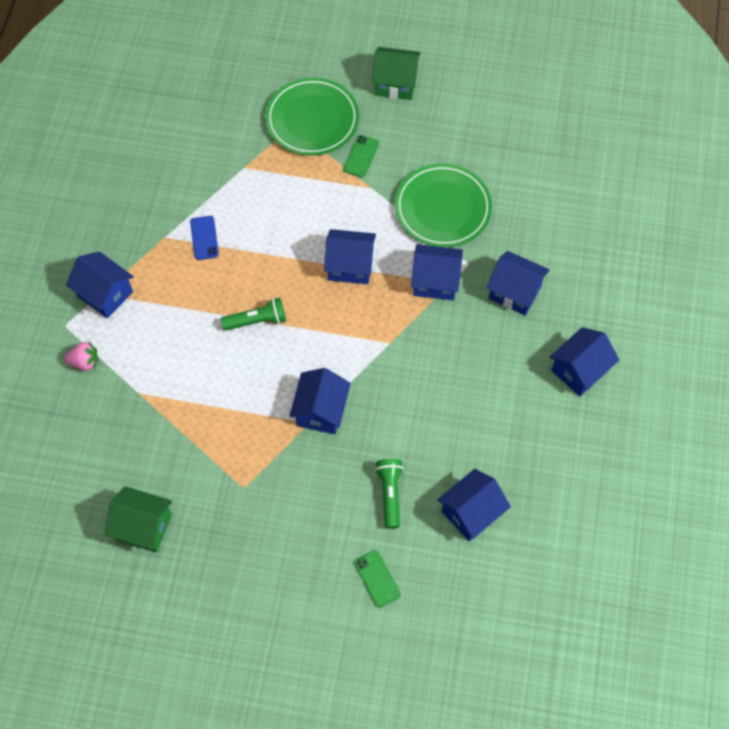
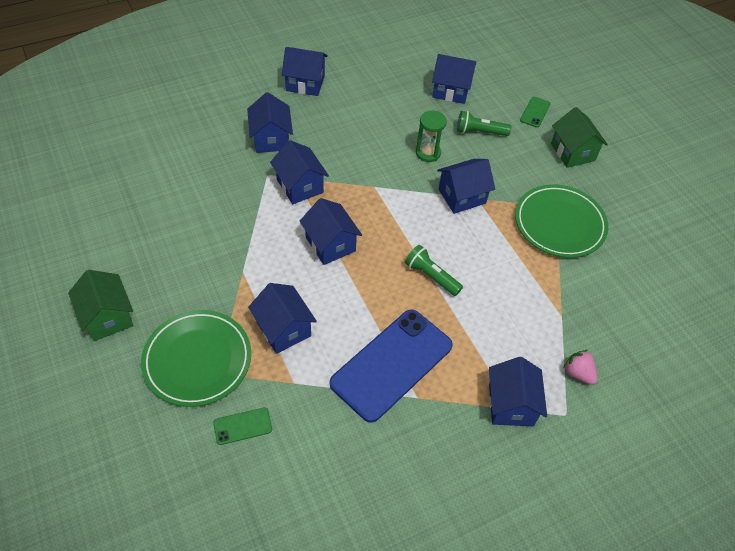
camera: 130 degrees left, 10 degrees down
(143, 527) = (640, 245): green house -> green house (572, 152)
(204, 238) = (392, 364): blue phone -> blue phone, size x2.39
(294, 186) = (283, 329): none -> blue house
(361, 156) = (214, 297): green phone -> green phone (242, 426)
(390, 494) = (479, 132): green flashlight -> green flashlight turned 45 degrees clockwise
(397, 420) = (428, 153): none -> green hourglass
(442, 208) = (227, 214): green plate -> green plate (559, 224)

